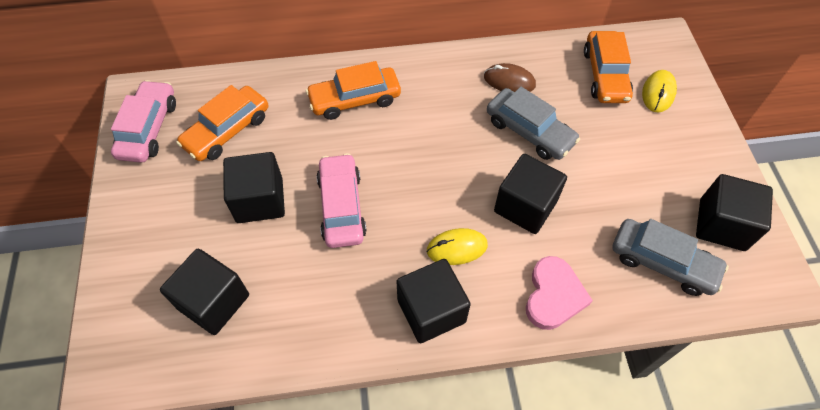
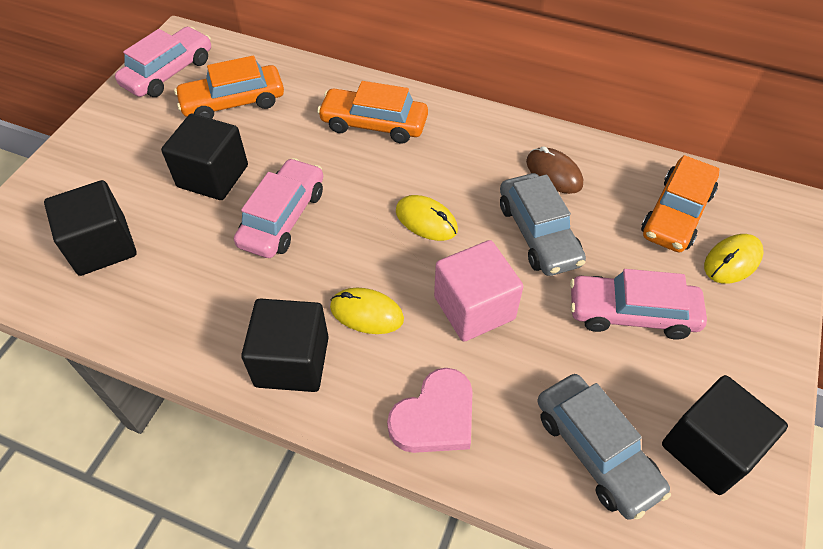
camera: 30 degrees right, 5 degrees down
(448, 158) = (426, 220): none -> yellow mouse
(525, 206) = (474, 308): black cube -> pink cube
(624, 159) = (631, 313): none -> pink car

